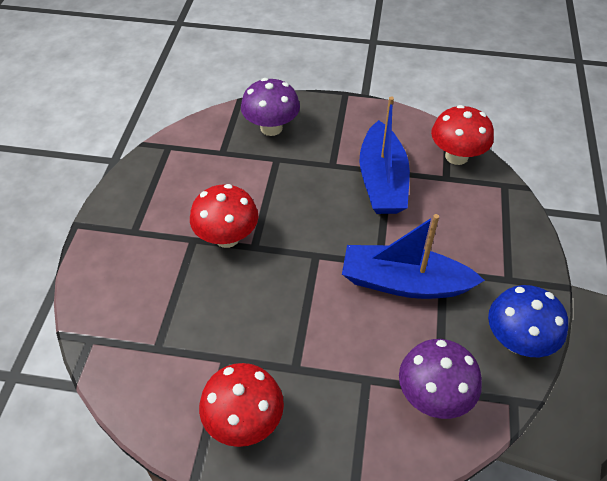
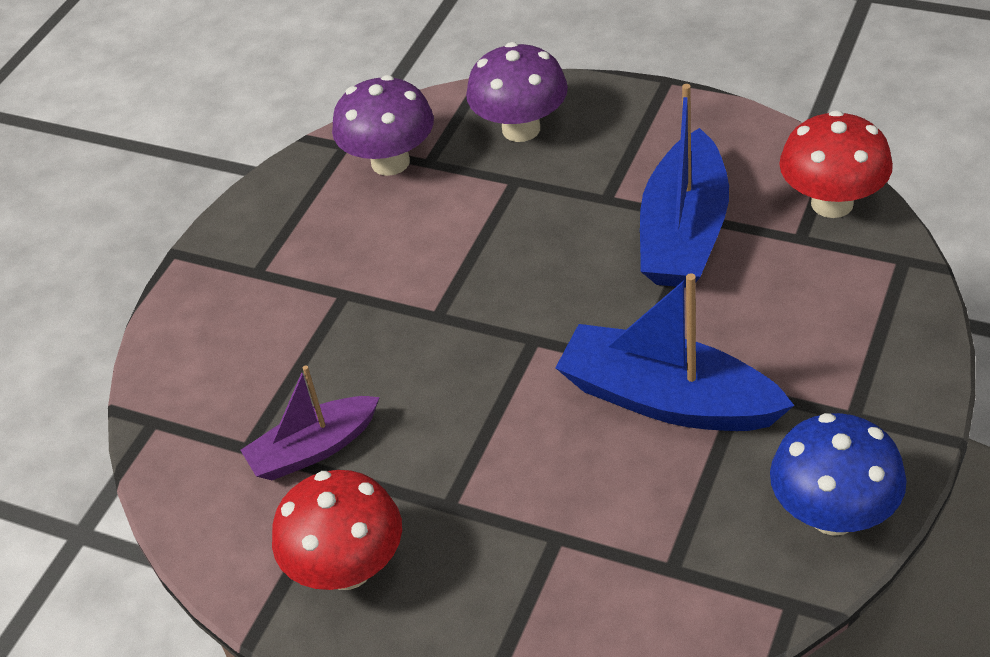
camera: 20 degrees right, 5 degrees down
(200, 343) = (313, 449): none -> purple boat
(227, 237) = (398, 296): red mushroom -> none
(433, 396) = (658, 577): purple mushroom -> purple mushroom (390, 162)

